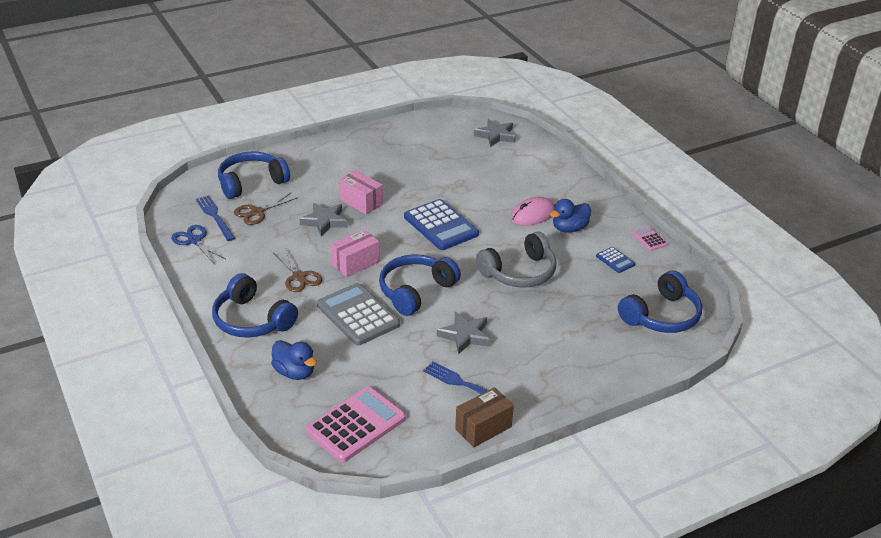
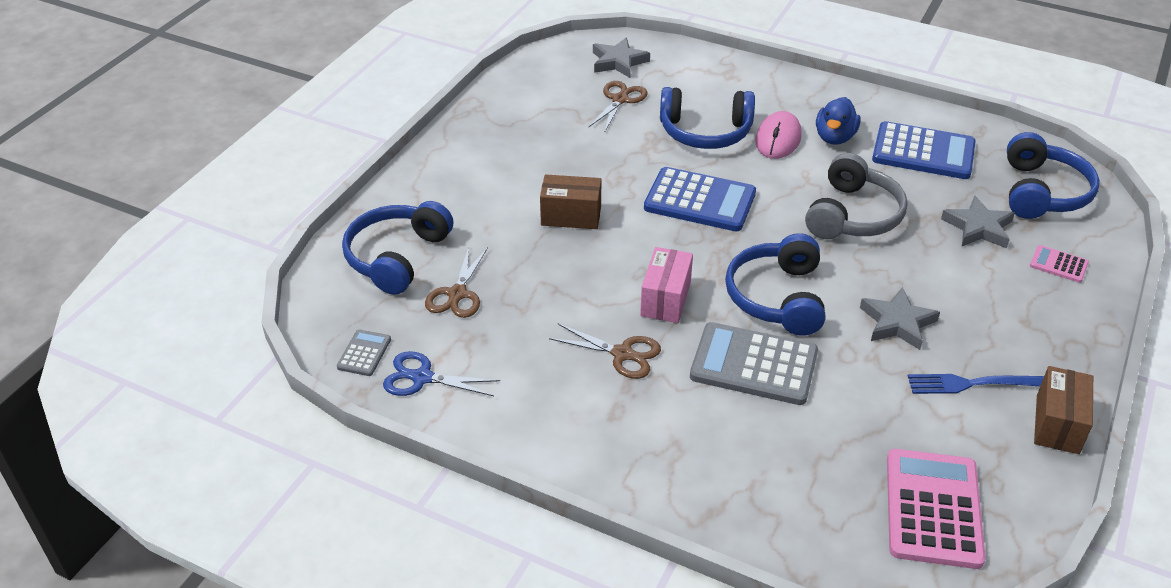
camera: 35 degrees left, 5 degrees up
(183, 218) = (364, 353): none -> grey calculator
(215, 216) = (407, 329): blue fork -> none
(252, 320) = (639, 446): blue headphones -> blue headphones (705, 132)
(294, 372) = (780, 485): blue duck -> none
(324, 221) = (559, 263): grey star -> grey star (978, 227)
(361, 202) = (571, 216): pink box -> brown box
(468, 156) = (620, 99): none -> brown scissors
(615, 260) = (923, 152): blue calculator -> blue calculator, size x2.09
(649, 239) = (922, 111): pink calculator -> pink calculator (1058, 264)

